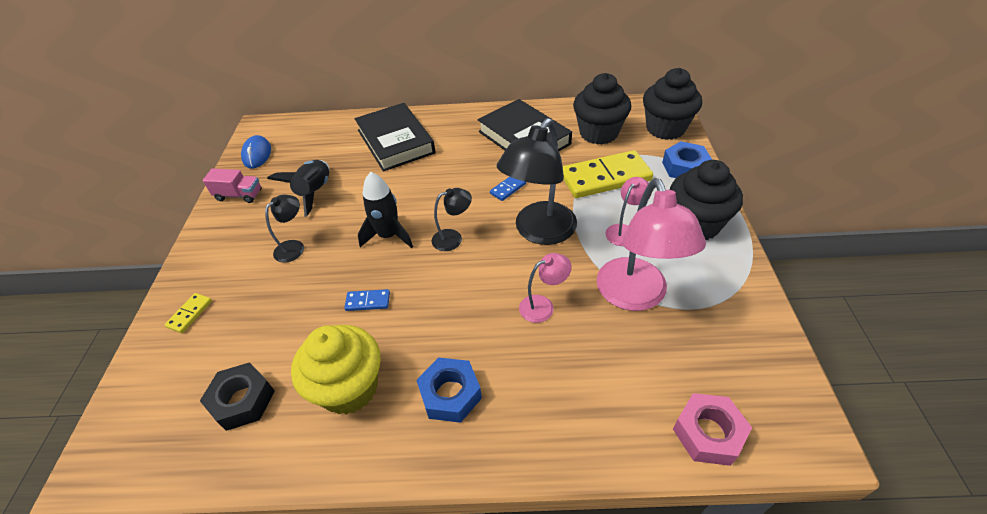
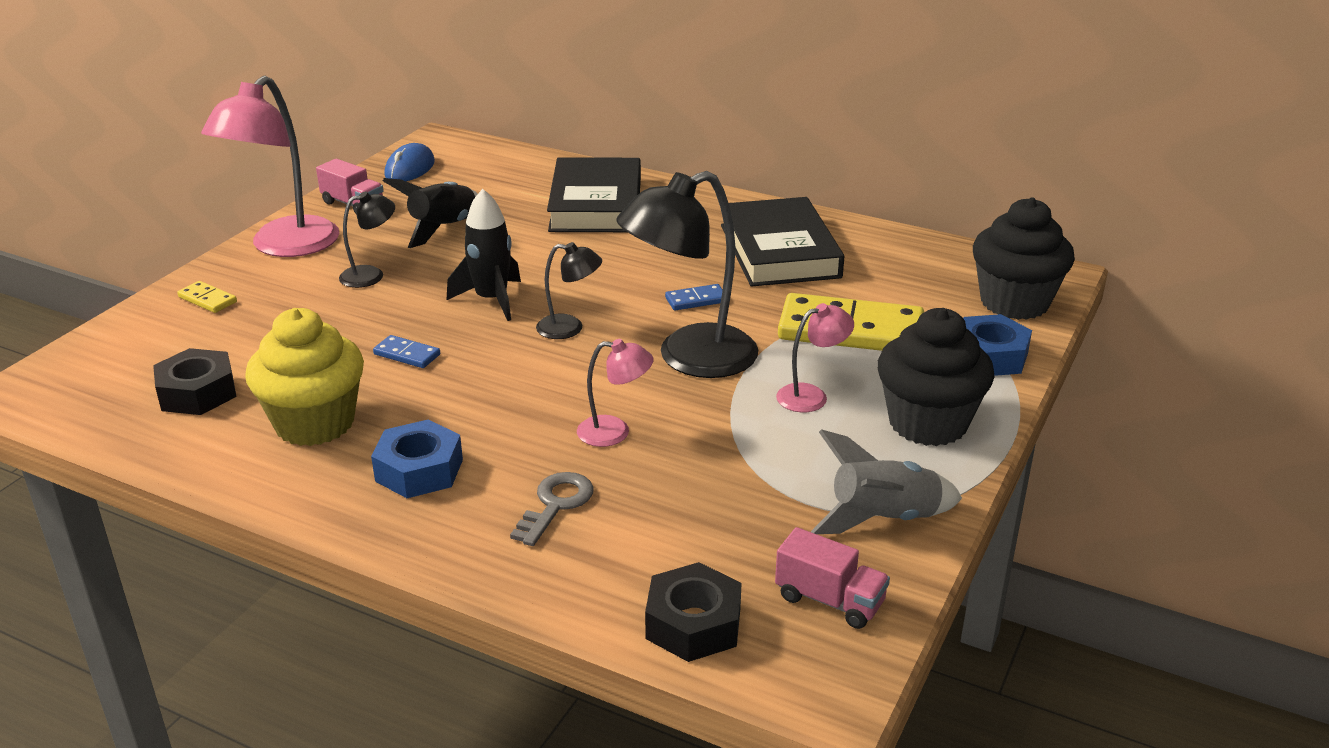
camera: 25 degrees right, 15 degrees down
(190, 314) = (207, 300): yellow domino -> yellow domino turned 75 degrees clockwise
(555, 380) = (556, 504): none -> grey key
(598, 133) = (899, 277): black cupcake -> none
(635, 296) = (749, 466): pink lamp -> pink lamp (285, 246)
(708, 433) = (693, 624): pink nut -> black nut
(732, 301) = (883, 518): none -> grey rocket
(758, 374) = (829, 600): none -> pink truck

